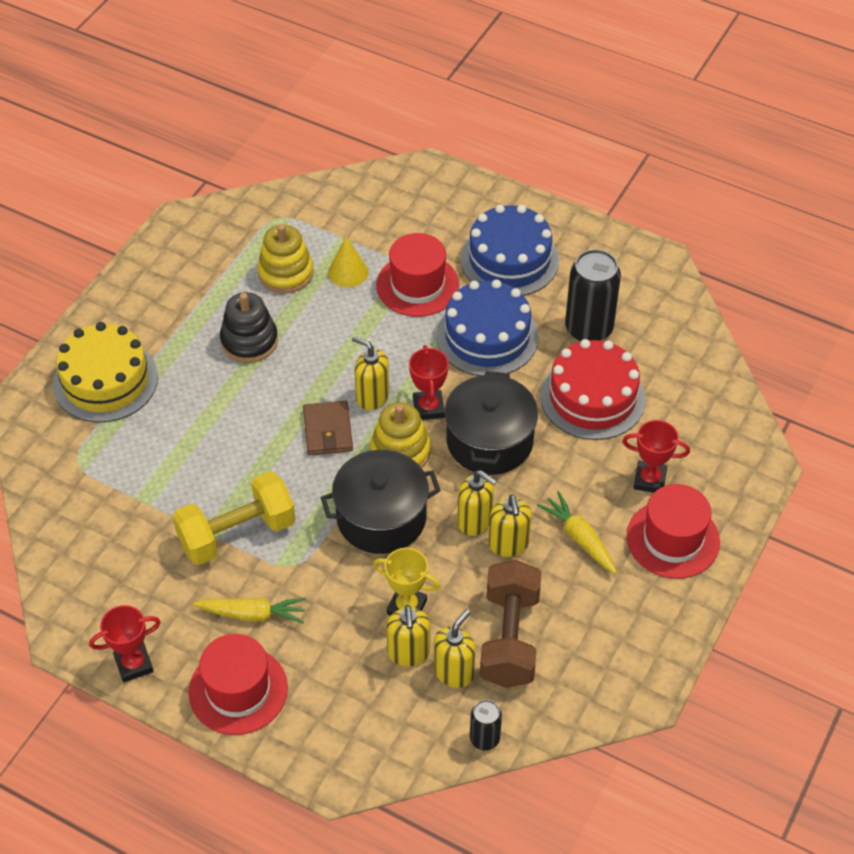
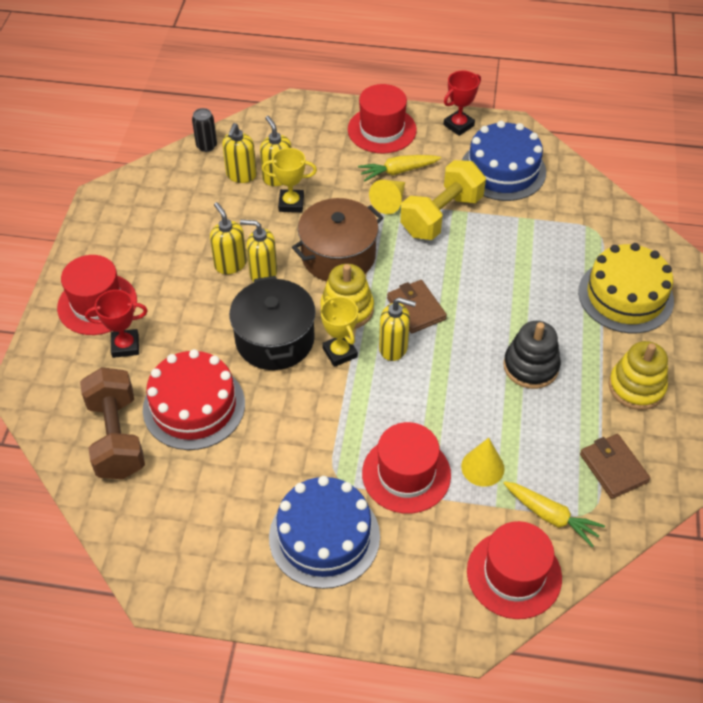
camera: 160 degrees right, 0 degrees up
(237, 241) = (613, 468): none -> brown wallet
(285, 273) = (542, 446): yellow stacking toy -> yellow stacking toy (636, 387)
(286, 572) = (390, 201): none -> yellow cone
(369, 194) = (514, 574): none -> red hat
(381, 517) = (338, 256): black pot -> brown pot
(428, 408) = (340, 352): red trophy -> yellow trophy
(487, 336) = (314, 438): blue cake -> blue cake (503, 170)
(509, 638) = (209, 204): brown dumbbell -> brown dumbbell (117, 437)
(579, 538) = (175, 284): yellow carrot -> yellow carrot (551, 516)
(588, 329) = (216, 478): black can -> none

